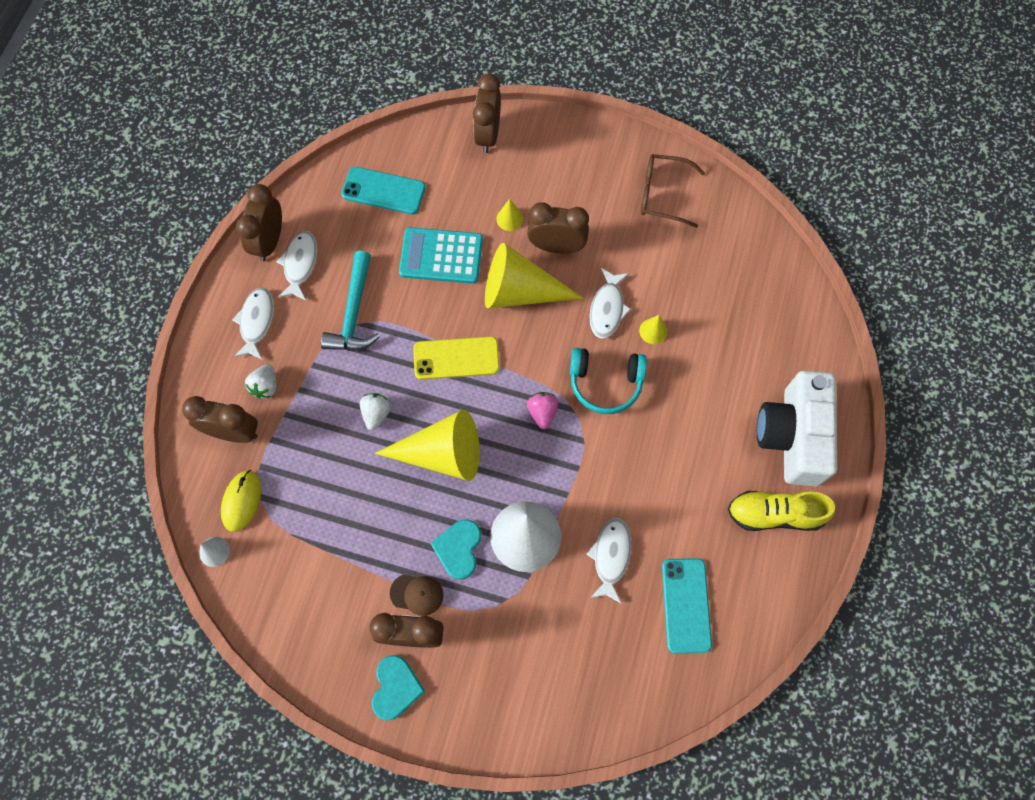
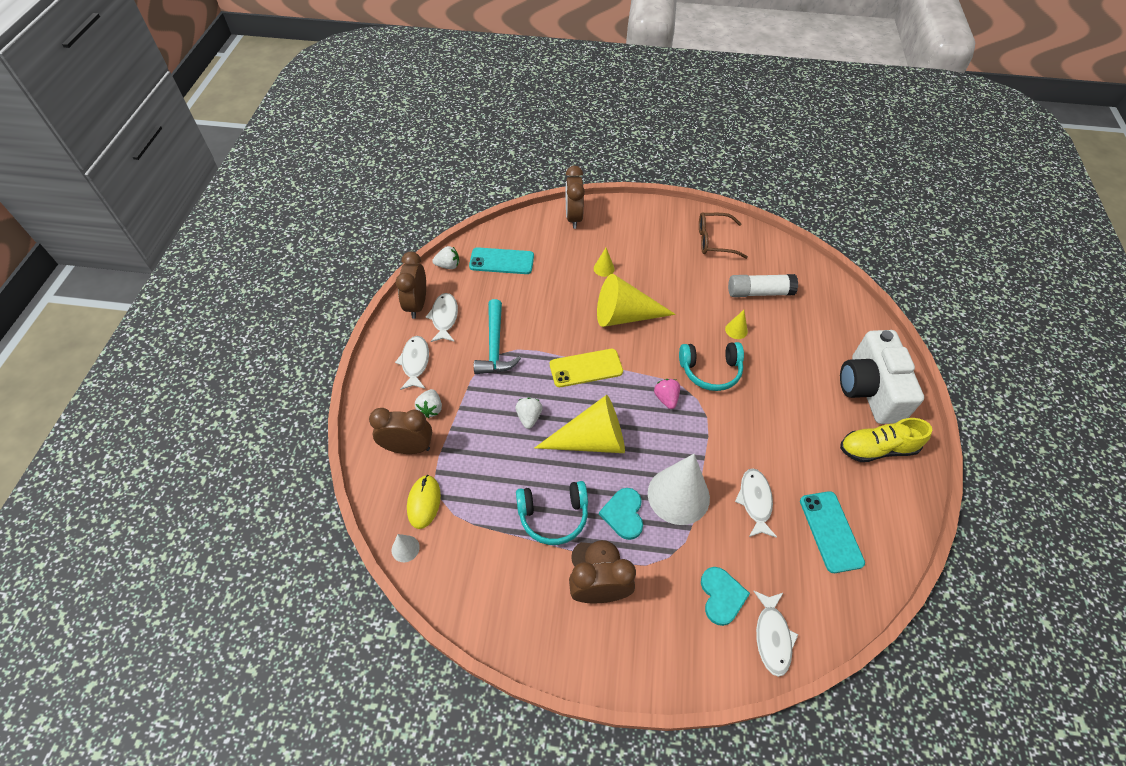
camera: 10 degrees left, 15 degrees down
(316, 189) = (448, 265): none -> white strawberry
(380, 539) = (553, 516): none -> turquoise headphones
(395, 688) = (595, 644): turquoise heart -> turquoise heart (721, 596)
(441, 256) = (556, 299): turquoise calculator -> none
(556, 246) = (645, 282): brown clock -> none
(607, 309) = (696, 319): white fish -> white fish (772, 637)
(698, 280) = (759, 292): none -> white glue stick

